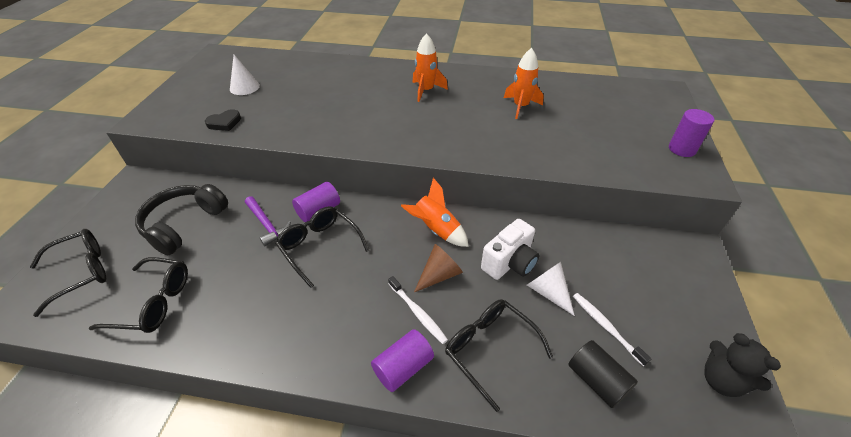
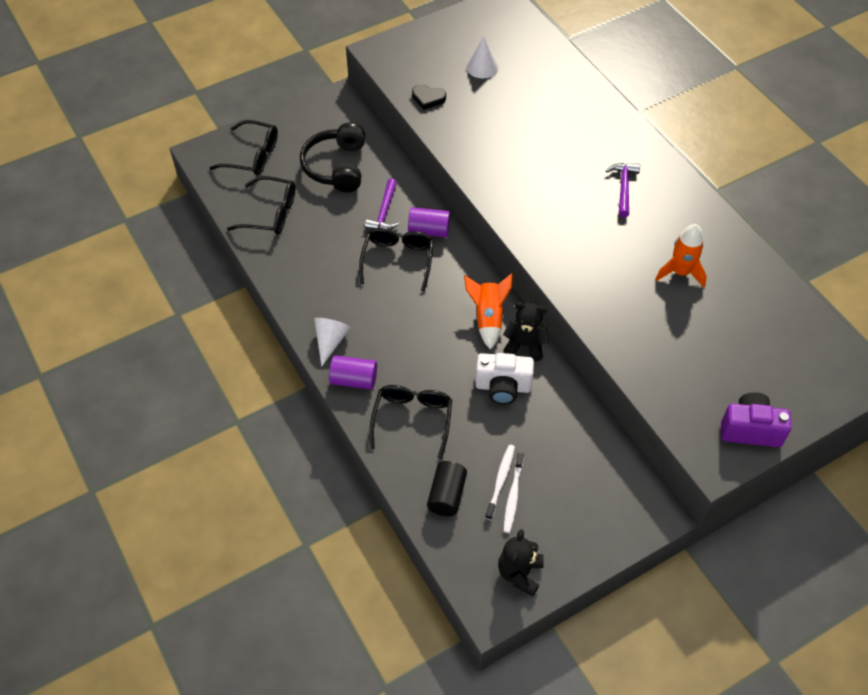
camera: 50 degrees right, 10 degrees up
(154, 302) = (271, 213): black glasses -> black glasses turned 45 degrees counterclockwise
(184, 224) = (336, 166): black headphones -> black headphones turned 75 degrees counterclockwise
(418, 313) = (401, 359): white toothbrush -> white toothbrush (513, 496)
(426, 91) = (623, 187): orange rocket -> purple hammer
(439, 275) = (446, 350): brown cone -> none
(482, 225) = (525, 345): none -> black teddy bear
(548, 292) = (498, 427): white cone -> white cone (330, 341)
(682, 149) = (750, 429): purple cylinder -> purple camera

